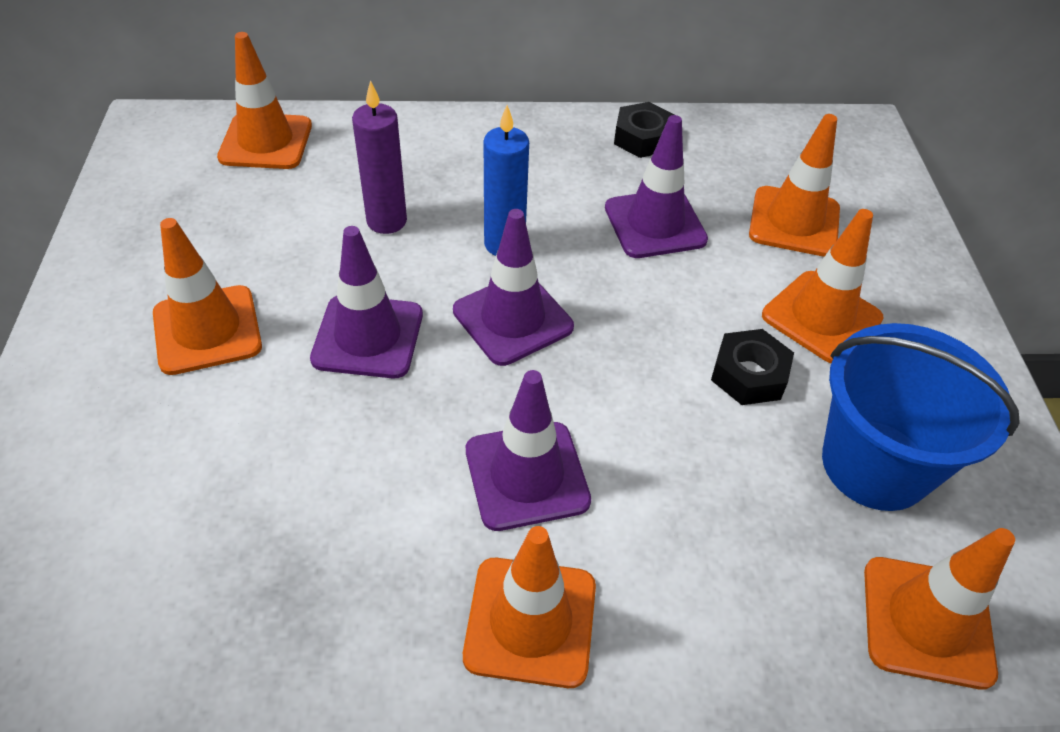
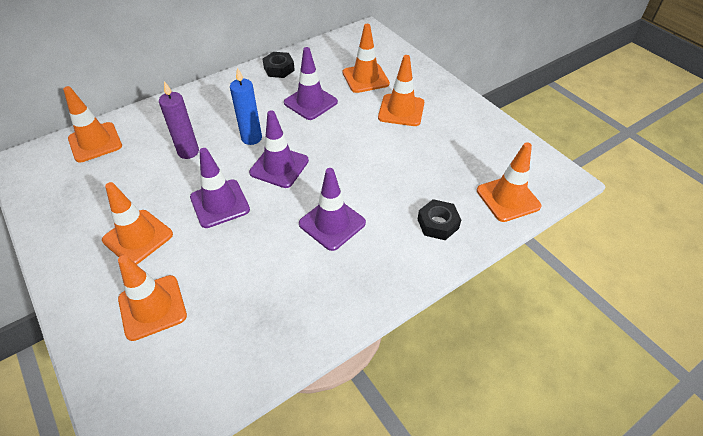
camera: 30 degrees left, 0 degrees up
(530, 621) = (374, 274): orange traffic cone -> orange traffic cone (152, 307)
(749, 375) = (390, 144): black nut -> black nut (438, 224)
(875, 464) = (456, 154): blue bucket -> none

